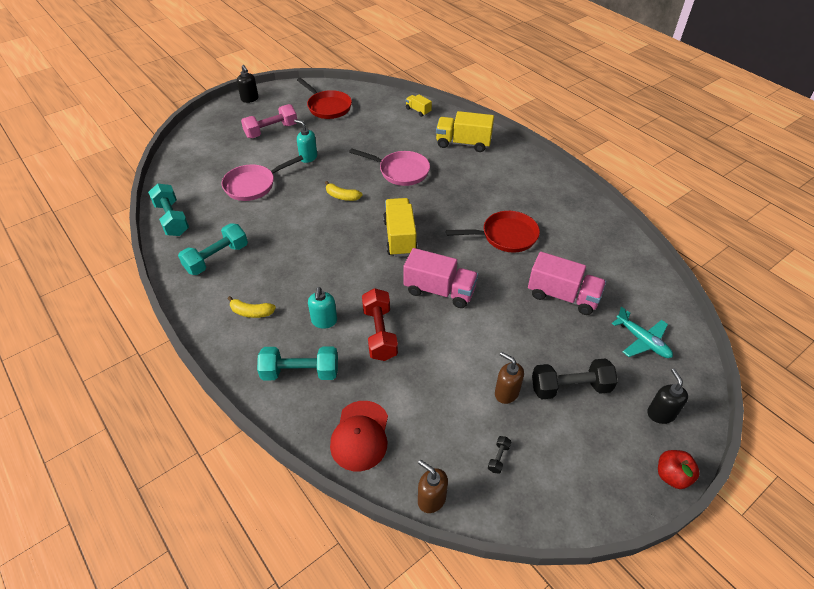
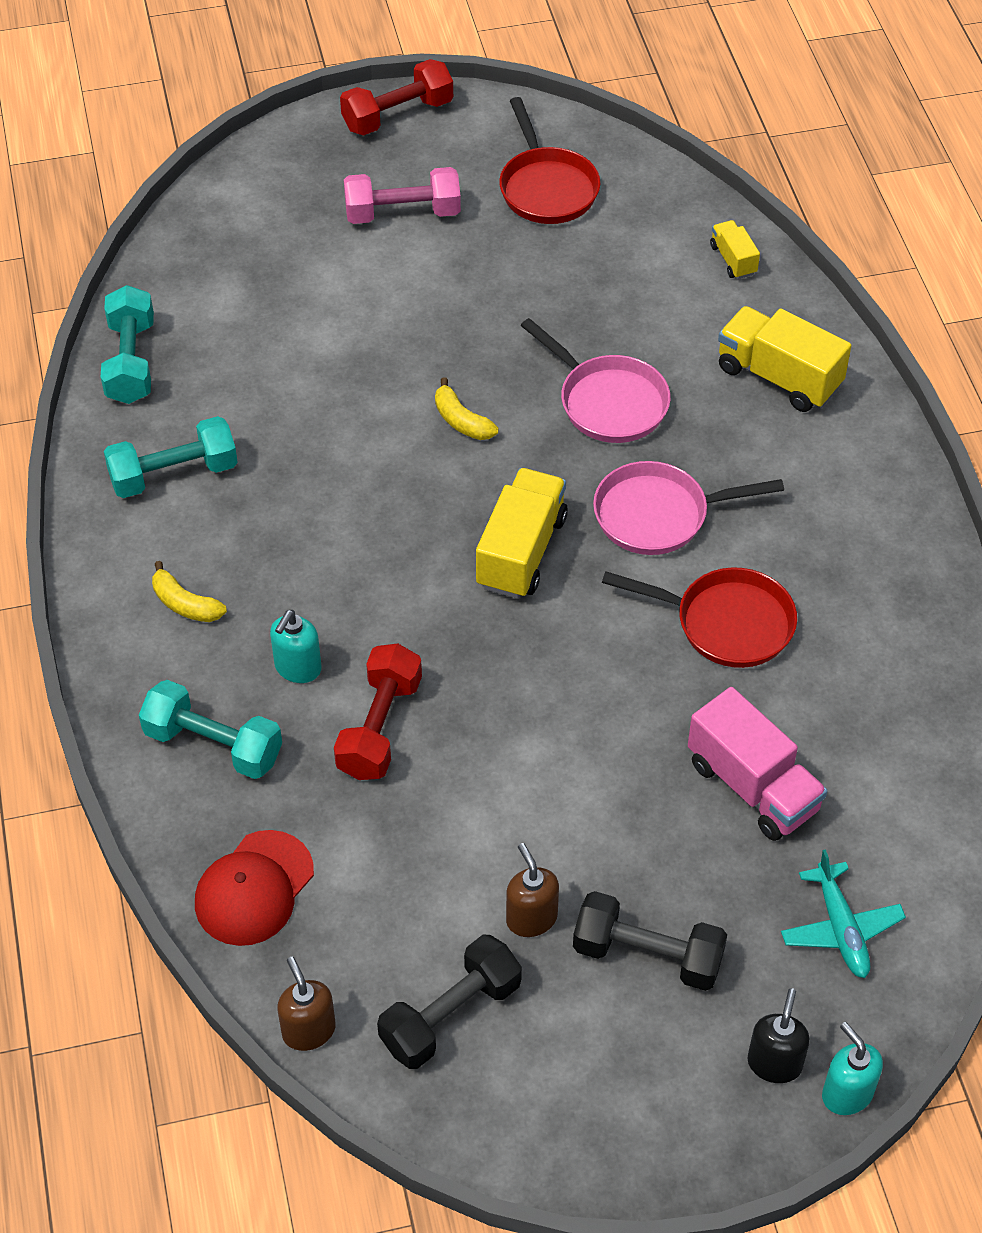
camera: 25 degrees right, 5 degrees up
(250, 99) = (398, 115): black soap dispenser -> red dumbbell
(253, 185) = (307, 336): pink pan -> pink pan (658, 515)
(308, 157) = (443, 305): turquoise soap dispenser -> turquoise soap dispenser (846, 1093)
(439, 291) = (531, 688): pink truck -> none
(498, 458) = (450, 1015): black dumbbell -> black dumbbell, size x2.35
(672, 476) = (715, 1164): red apple -> none

